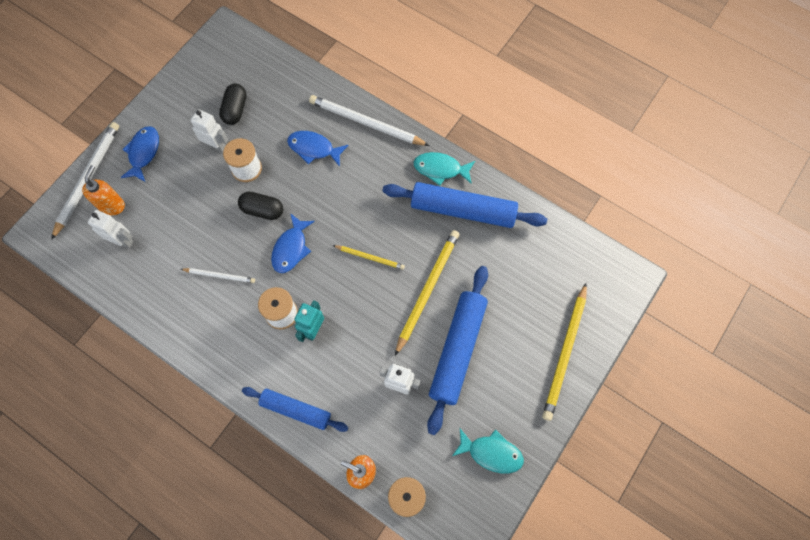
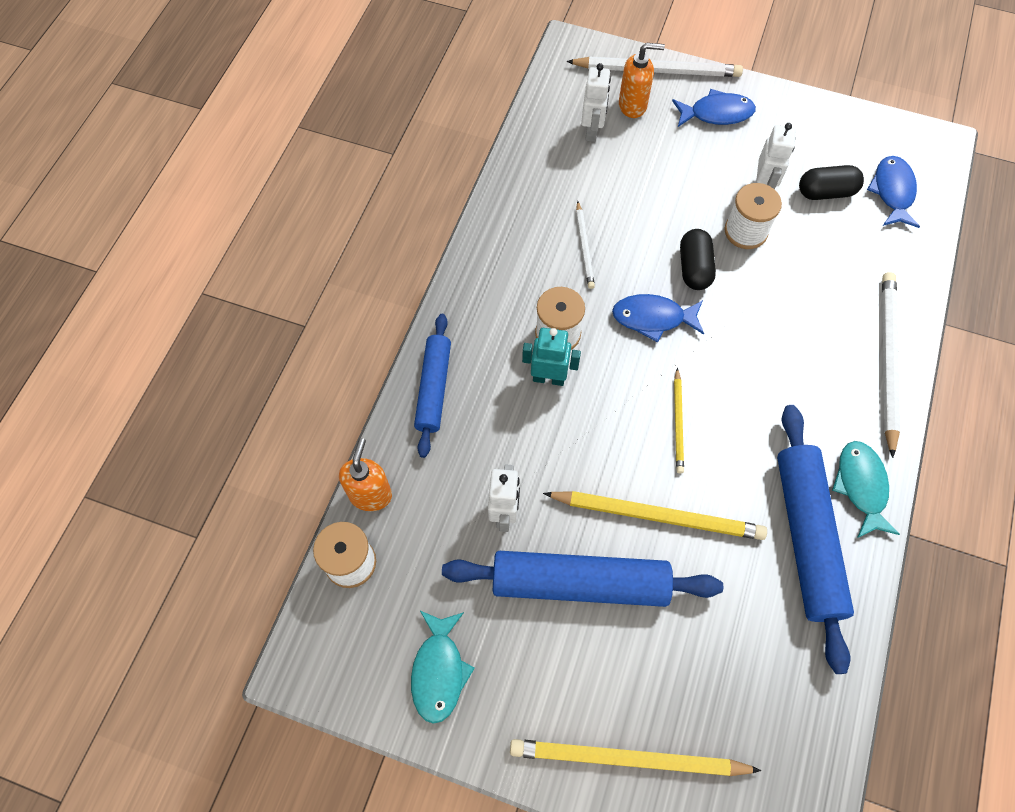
camera: 75 degrees right, 5 degrees down
(314, 148) = (813, 303): blue fish -> blue fish (892, 192)

